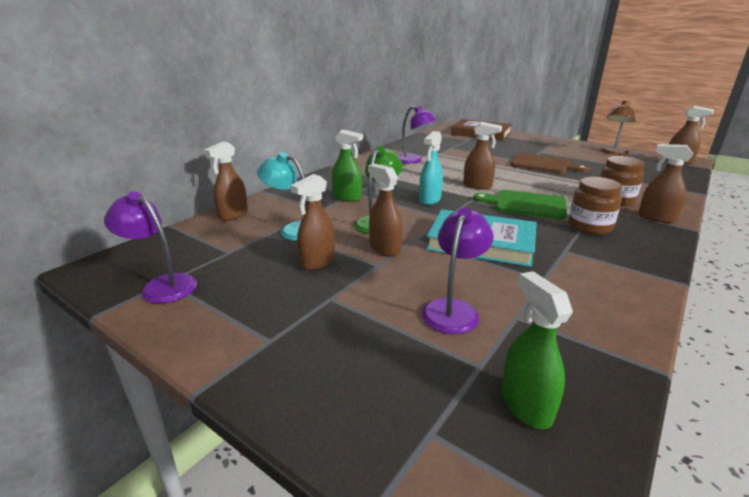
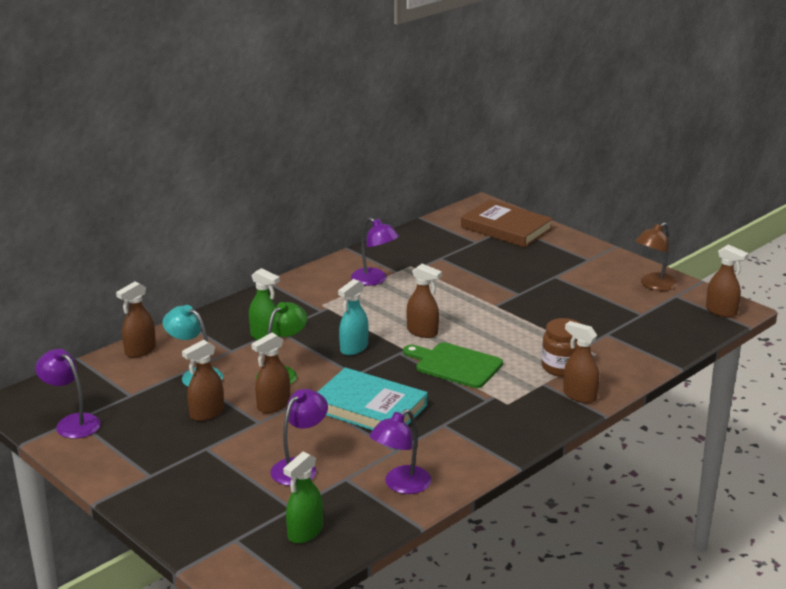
camera: 10 degrees right, 0 degrees up
(384, 249) = (273, 405): brown spray bottle -> brown spray bottle turned 105 degrees counterclockwise
(525, 405) = (305, 533): green spray bottle -> green spray bottle turned 135 degrees counterclockwise
(543, 164) = (535, 301): brown cutting board -> none
(587, 318) = (401, 485): none -> purple lamp
(589, 226) = (495, 400): brown jar -> none

